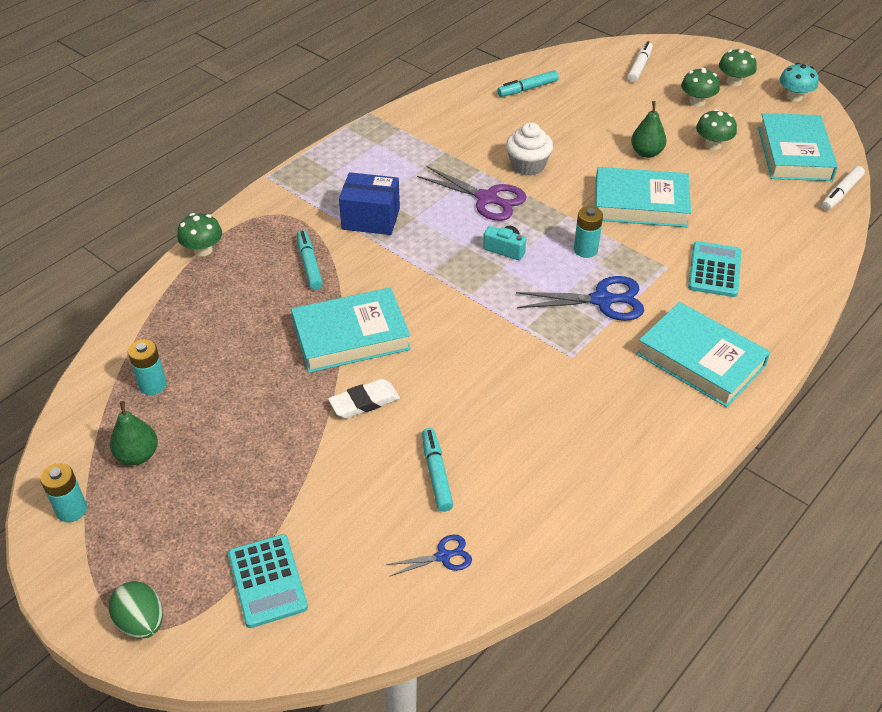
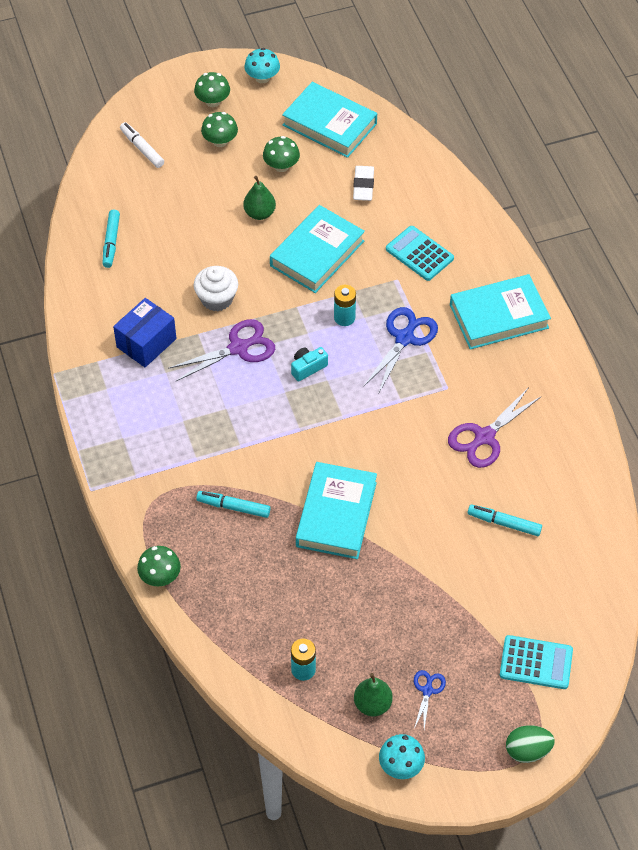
camera: 60 degrees left, 10 degrees up
(71, 510) = (401, 765): turquoise battery -> turquoise mushroom
(364, 402) = (410, 536): white eraser -> white eraser (363, 186)
(371, 219) = (206, 439): blue box -> blue box (146, 343)
(443, 556) = (574, 552): blue scissors -> blue scissors (427, 690)
(535, 411) = (484, 437): none -> purple scissors
(841, 193) = (393, 128): white marker -> none

